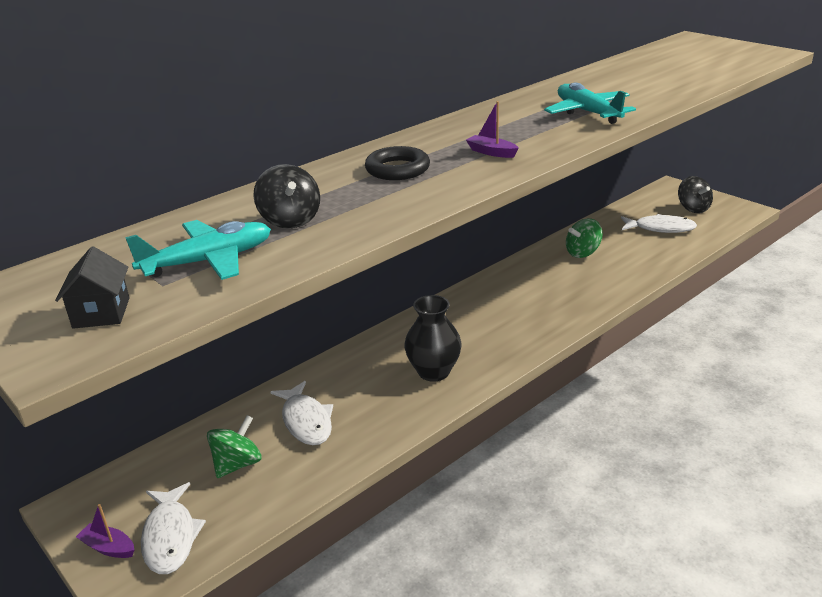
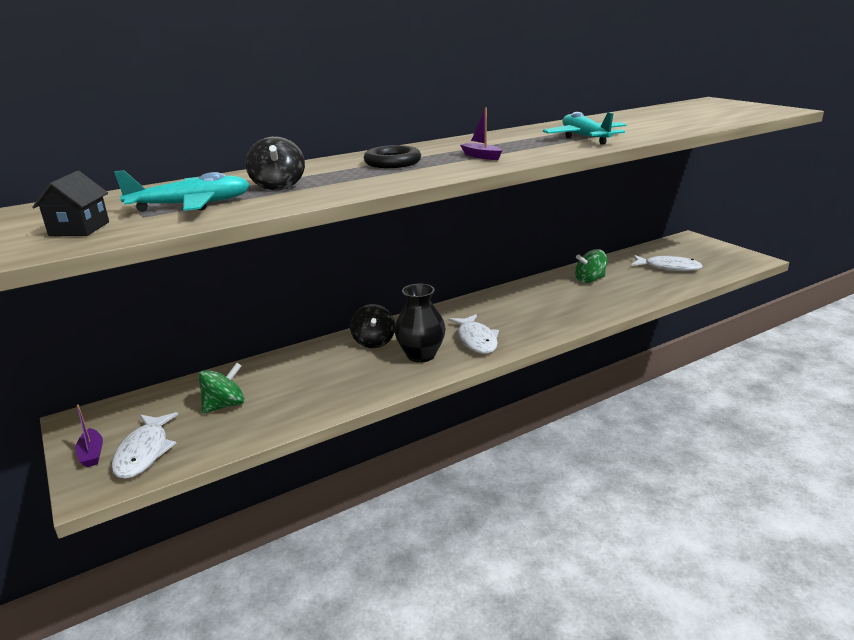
camera: 10 degrees right, 5 degrees down
(108, 547) = (92, 454): purple boat -> purple boat turned 150 degrees counterclockwise
(306, 421) = (296, 380): white fish -> white fish (476, 340)
(693, 208) = (704, 255): black spinning top -> black spinning top (373, 342)

